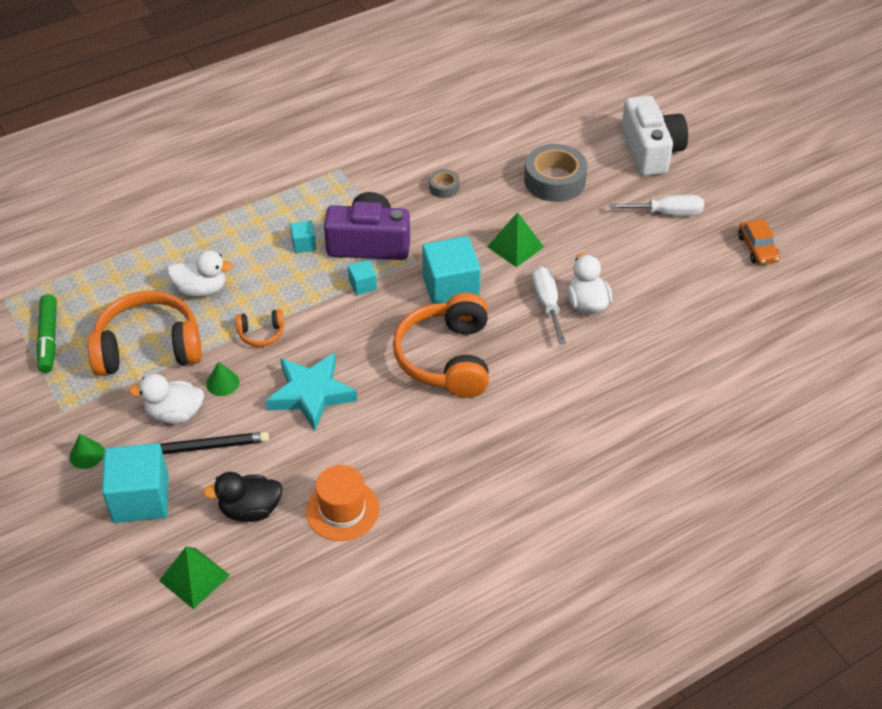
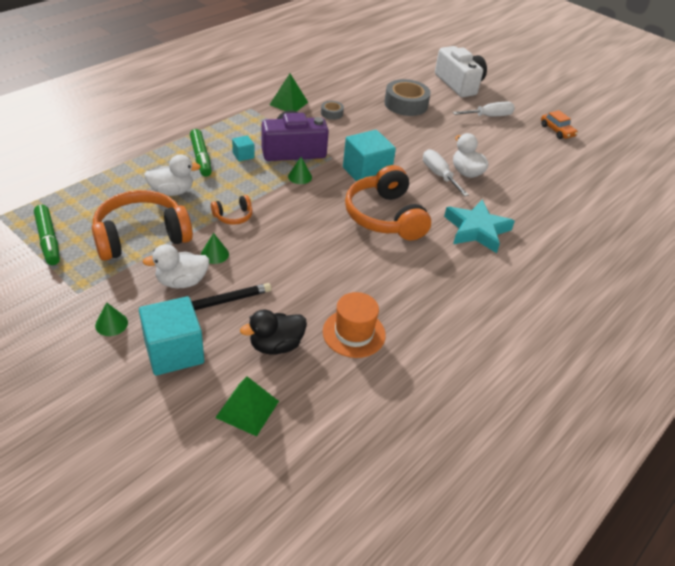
camera: 20 degrees left, 5 degrees down
(251, 242) = (201, 158): none -> green marker
(311, 394) = (291, 253): turquoise star -> turquoise star (476, 230)
(363, 285) = (300, 177): turquoise cube -> green cone
(515, 246) = (399, 143): green pyramid -> green pyramid (289, 103)

